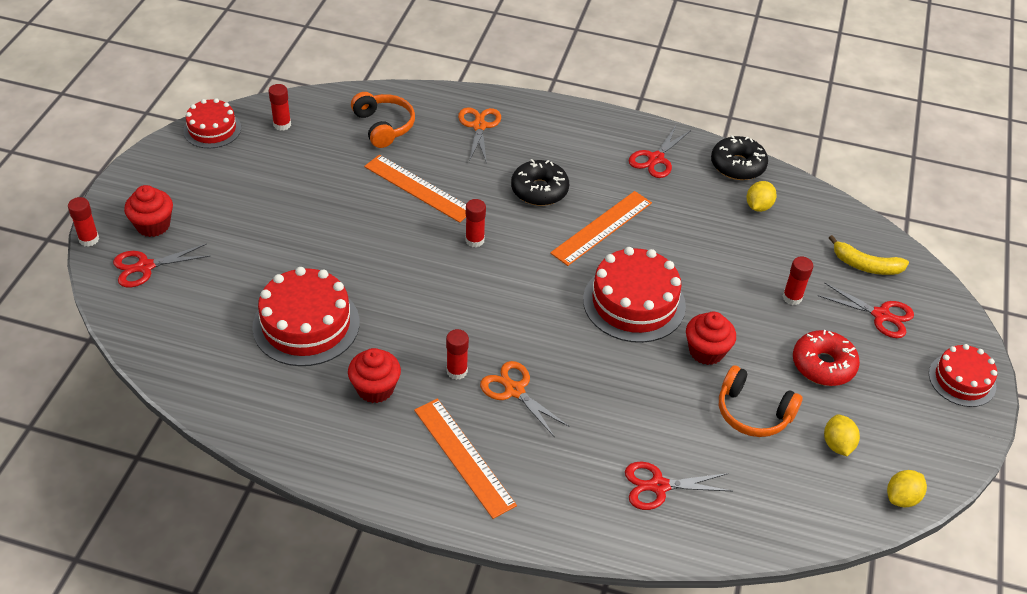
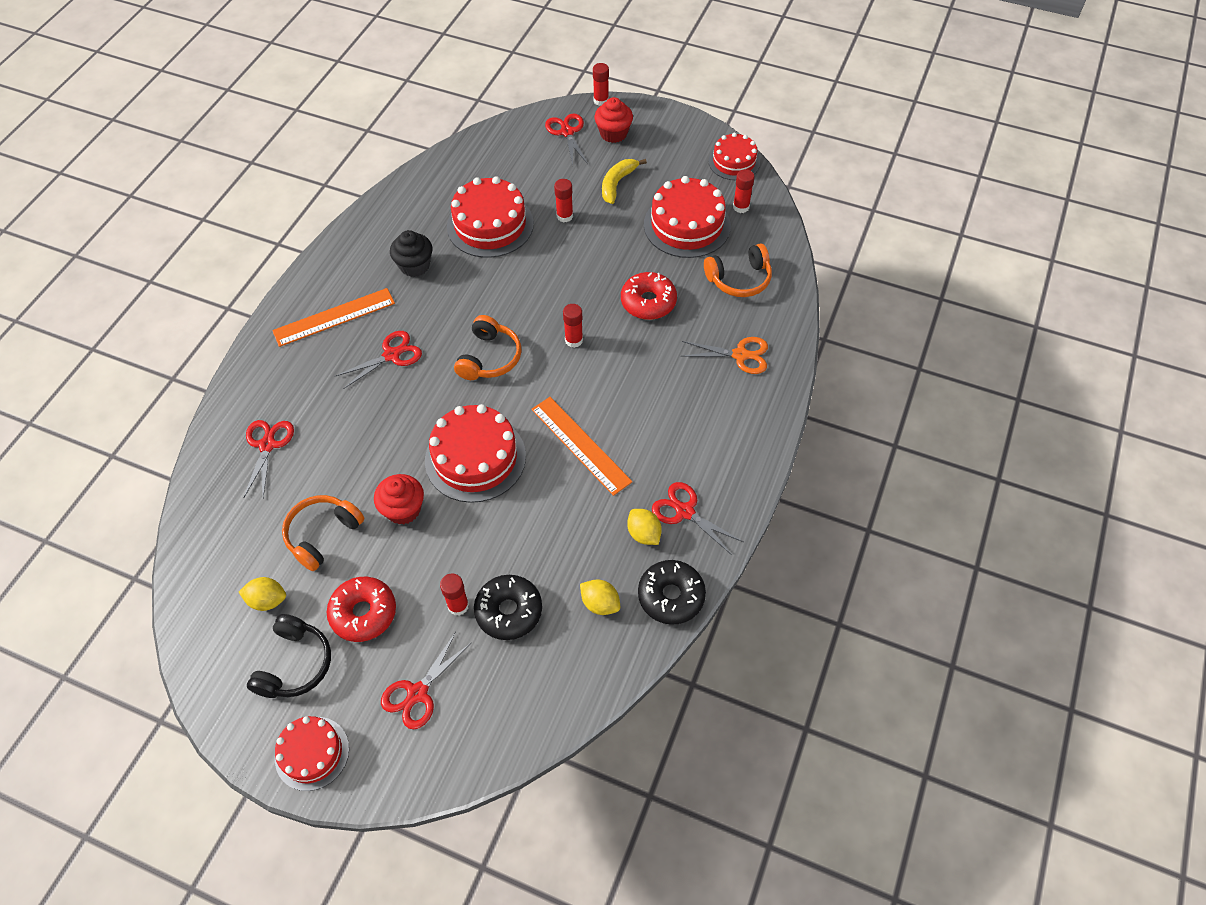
camera: 100 degrees right, 10 degrees up
(308, 163) = (687, 225): none -> red cake
(375, 388) = (415, 266): red cupcake -> black cupcake
(418, 188) = (648, 302): orange ruler -> red donut
(457, 371) = (421, 318): red glue stick -> red glue stick (564, 216)
(506, 305) = (489, 358): none -> orange headphones
(514, 390) = (391, 355): orange scissors -> red scissors
(539, 190) = (640, 397): black donut -> black donut (509, 611)
(866, 265) = (494, 699): yellow banana -> yellow banana (617, 184)
(891, 409) = (295, 664): none -> black headphones
(902, 498) = (194, 642): yellow lemon -> yellow lemon (644, 534)

